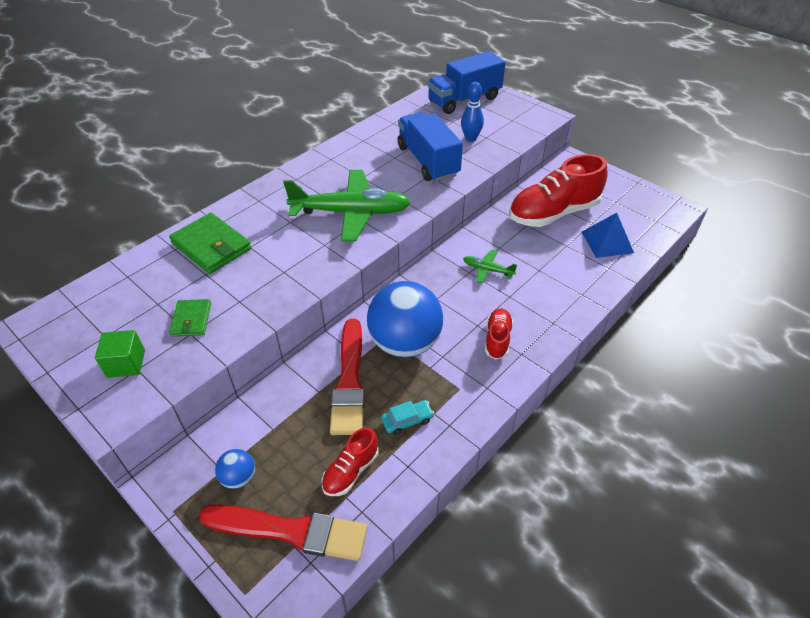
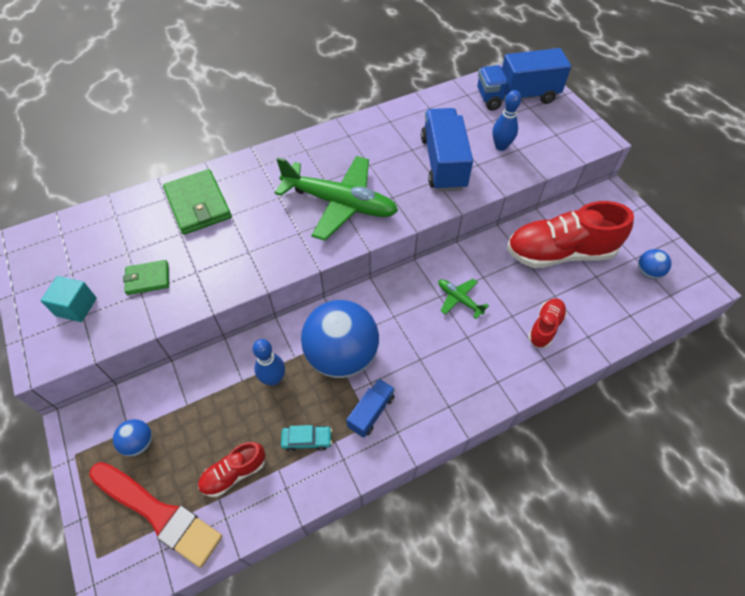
camera: 20 degrees right, 10 degrees up
(126, 363) = (76, 307): green cube -> turquoise cube
(191, 320) = (148, 279): green wallet -> green wallet turned 60 degrees clockwise
(349, 381) = (273, 379): red brush -> blue bowling pin
(455, 379) = (371, 412): none -> blue truck
(497, 339) = (432, 382): red shoe -> red shoe (545, 327)
(607, 242) = (602, 305): blue pyramid -> none
(630, 209) = (648, 272): none -> blue ball

